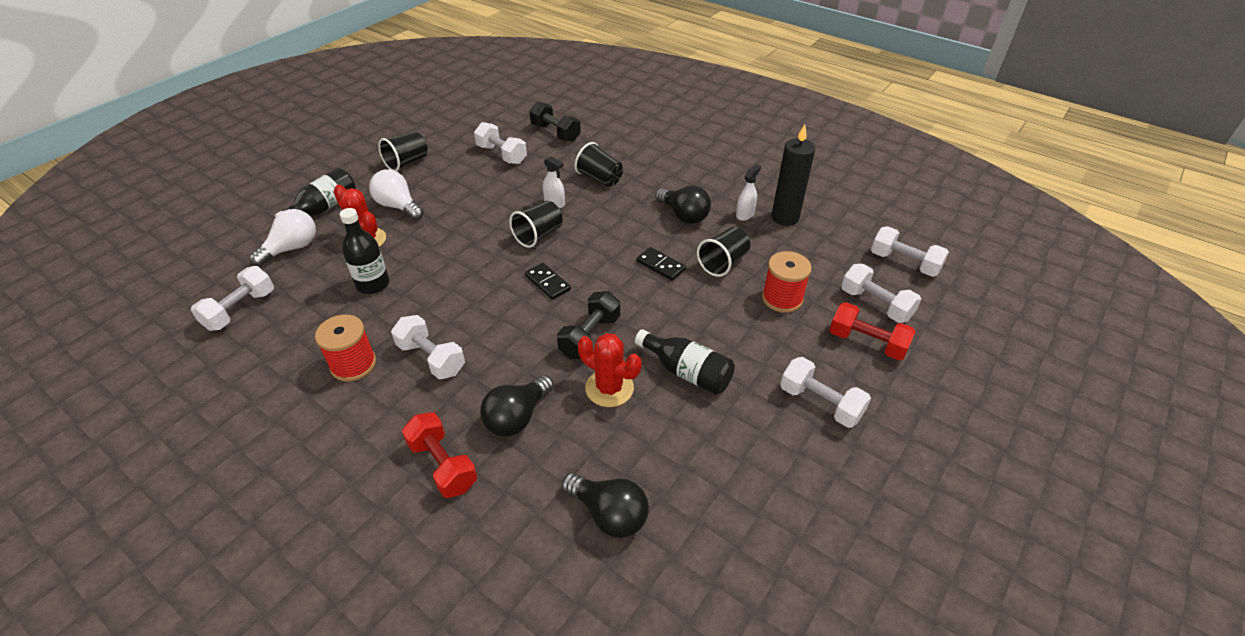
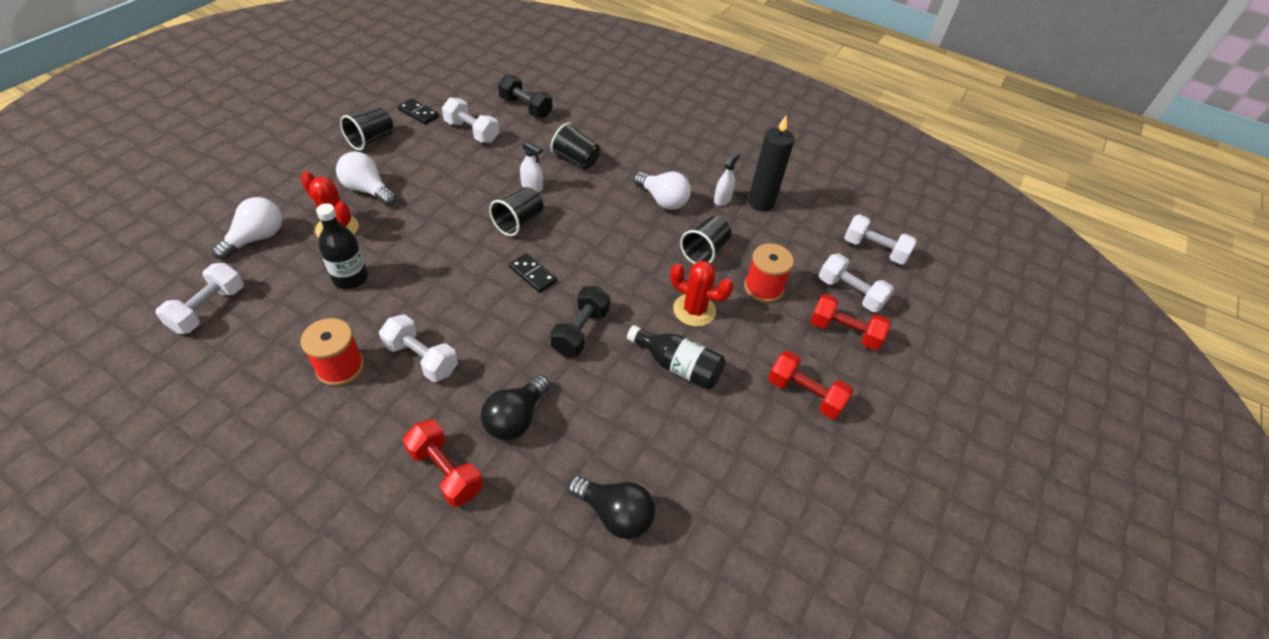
camera: 10 degrees left, 5 degrees up
(324, 208) = (286, 192): black bottle -> none
(609, 388) = (604, 385): red cactus -> red cactus (694, 310)
(660, 265) = (644, 254): black domino -> black domino (418, 113)
(683, 215) = (663, 200): black light bulb -> white light bulb
(820, 403) = (804, 394): white dumbbell -> red dumbbell

